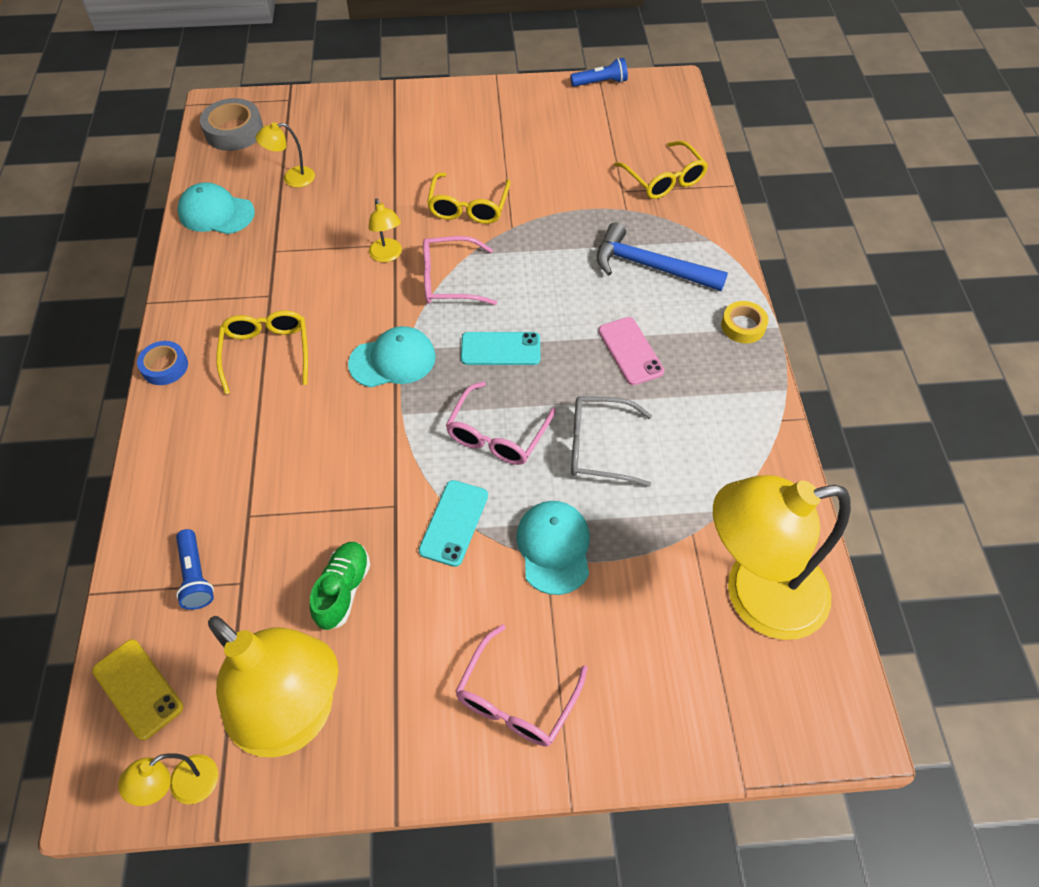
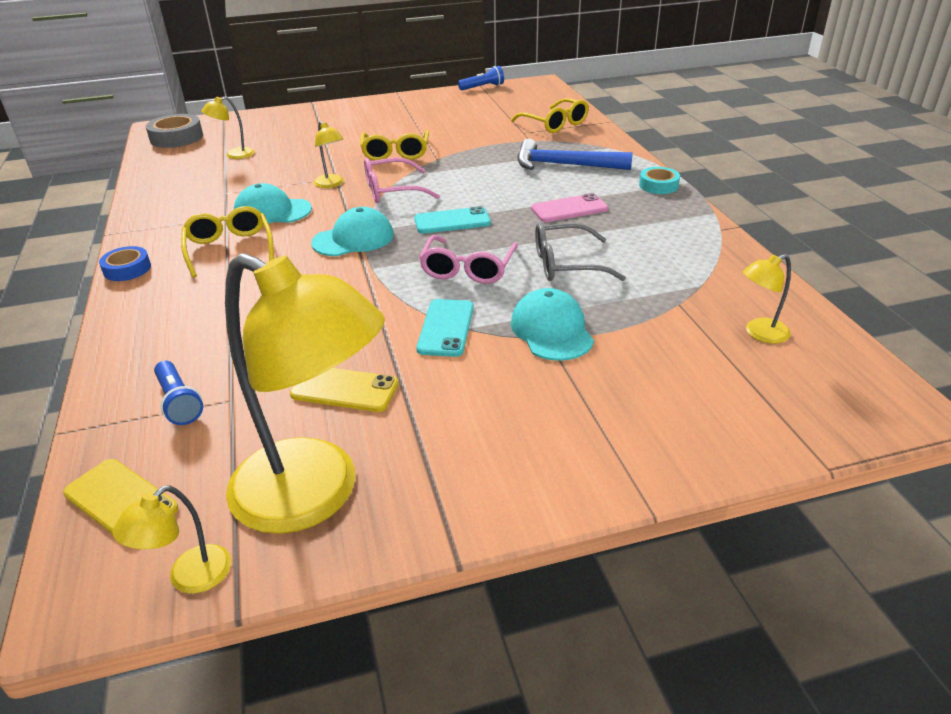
camera: 10 degrees left, 20 degrees down
(216, 213) = (166, 179): turquoise cap -> turquoise cap (272, 211)
(343, 590) = (344, 389): green shoe -> yellow phone
(516, 698) = (558, 440): pink glasses -> none
(630, 351) = (569, 209): pink phone -> pink phone turned 75 degrees counterclockwise
(743, 326) = (658, 185): yellow tape -> turquoise tape
(755, 595) = (759, 333): yellow lamp -> yellow lamp, size x0.42

